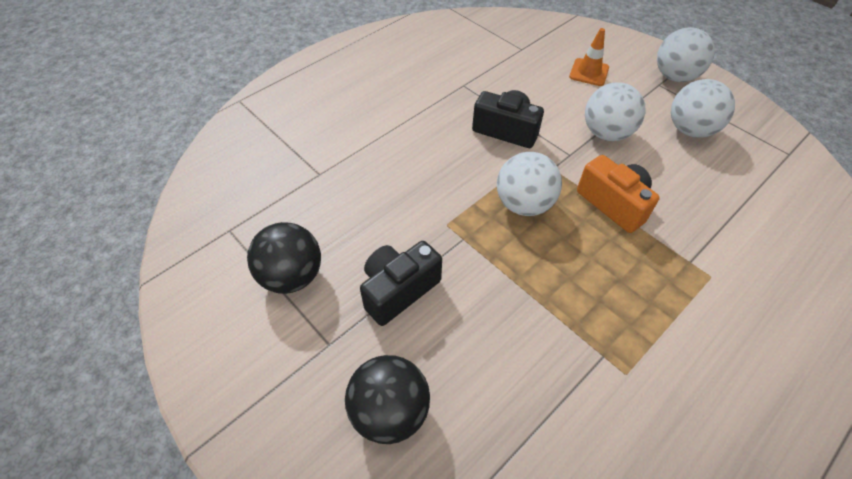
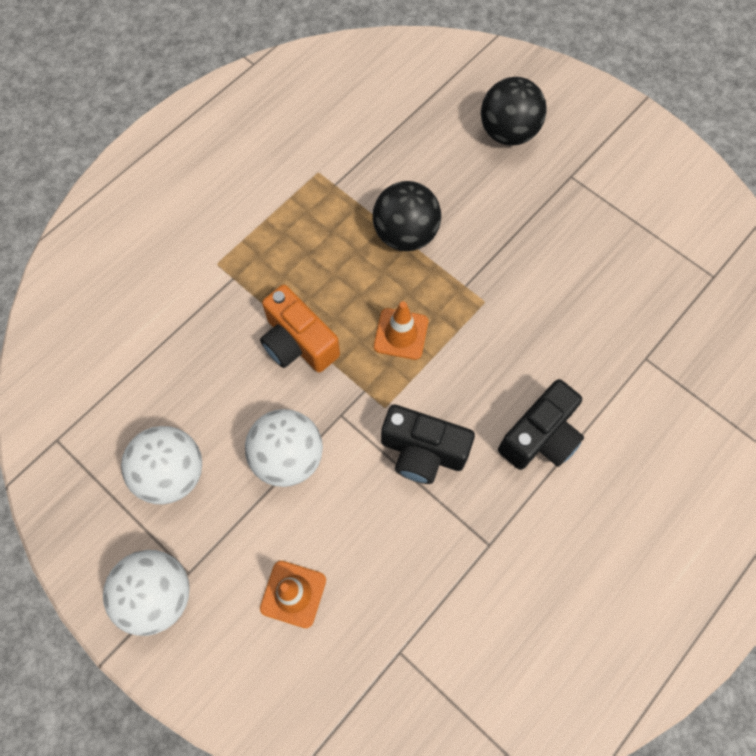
camera: 175 degrees right, 15 degrees up
(292, 276) = (627, 232): black ball -> black ball (405, 234)
(398, 290) = (521, 227): black camera -> black camera (540, 436)
(523, 204) = (401, 334): white ball -> orange traffic cone

